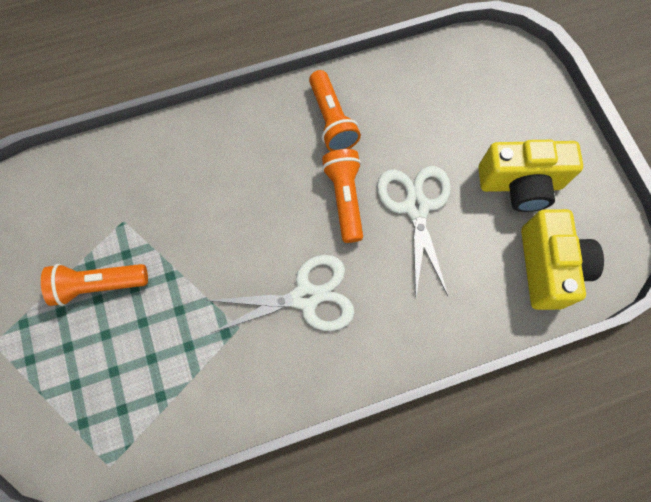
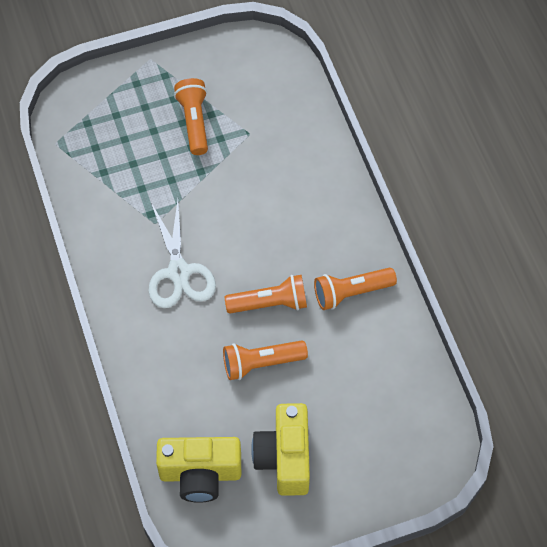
camera: 90 degrees right, 10 degrees down
(416, 207) = (261, 363): white scissors -> orange flashlight

